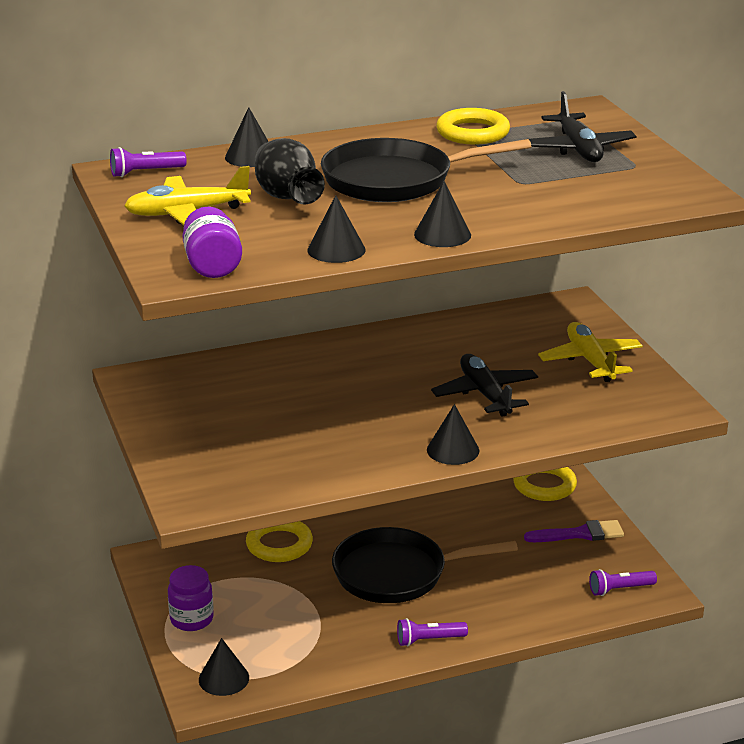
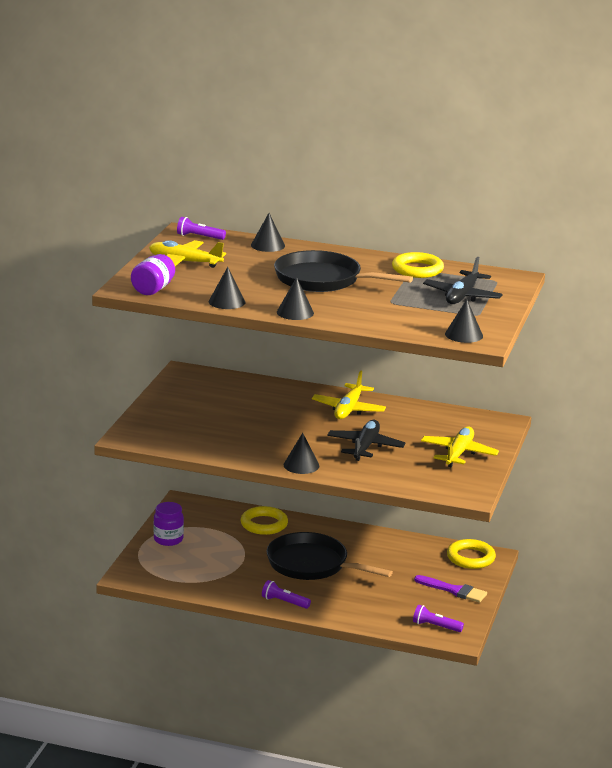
camera: 35 degrees right, 5 degrees down
(224, 678) = (149, 572): black cone -> black cone (464, 335)
(287, 198) = (249, 270): black vase -> none
(396, 352) = (348, 409): none -> yellow plane

